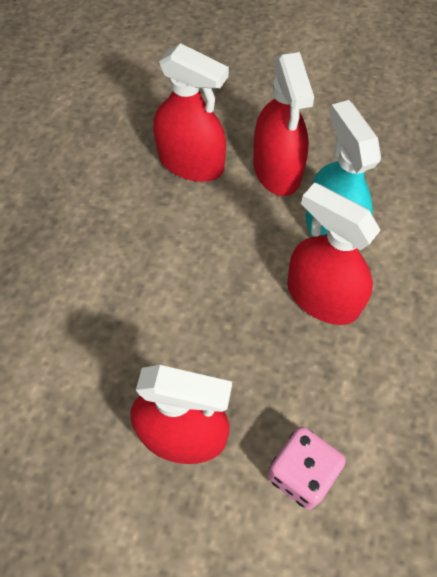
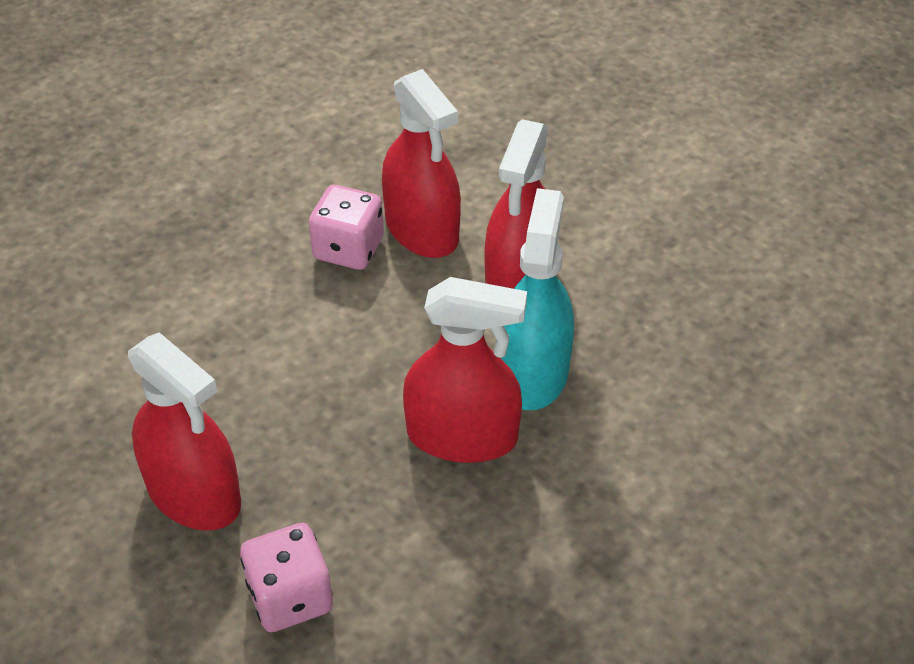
camera: 30 degrees right, 15 degrees down
(153, 198) = (348, 249): none -> pink dice
(322, 297) = (462, 436): red spray bottle -> red spray bottle turned 120 degrees clockwise

